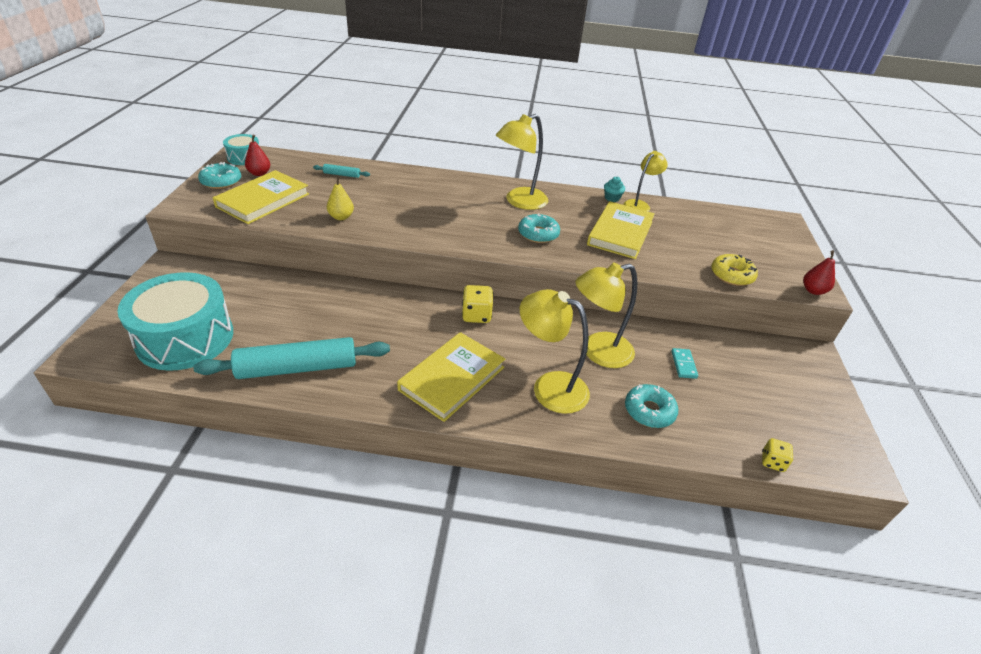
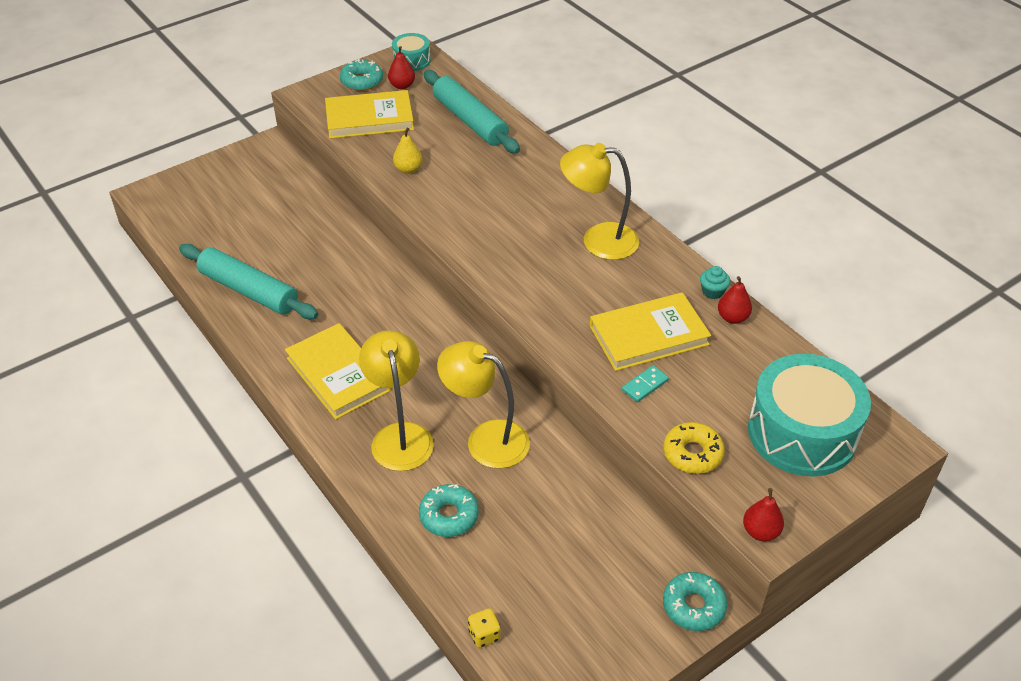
camera: 50 degrees right, 5 degrees up
(185, 338) = (211, 219): turquoise drum -> turquoise drum (802, 432)
(342, 175) = (470, 121): turquoise rolling pin -> turquoise rolling pin, size x2.35
(452, 378) = (338, 374): yellow book -> yellow book turned 60 degrees clockwise
(476, 315) = (433, 335): yellow dice -> none
(538, 234) = (559, 286): turquoise donut -> turquoise donut (693, 606)
(639, 205) = (732, 317): yellow lamp -> red pear
(683, 364) = (547, 507): turquoise domino -> turquoise domino (645, 385)

